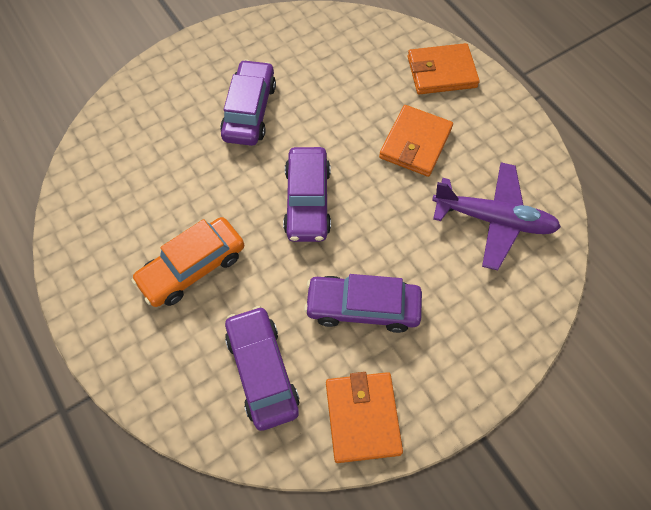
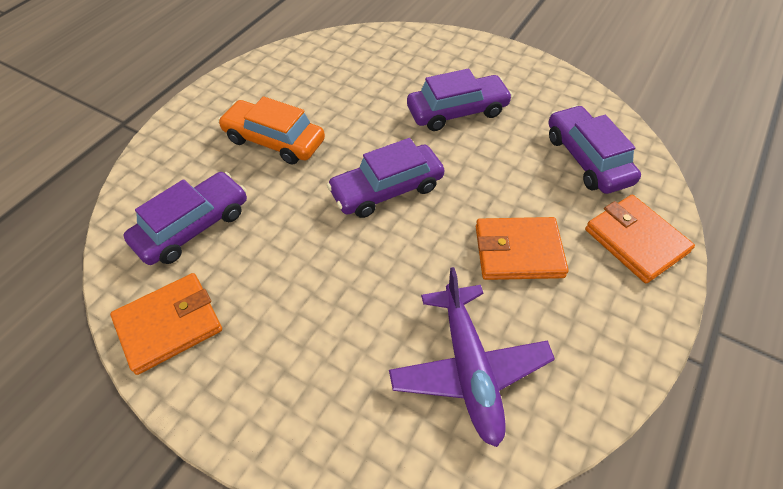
camera: 65 degrees right, 10 degrees down
(363, 307) = (291, 279): purple car -> purple car (587, 159)

